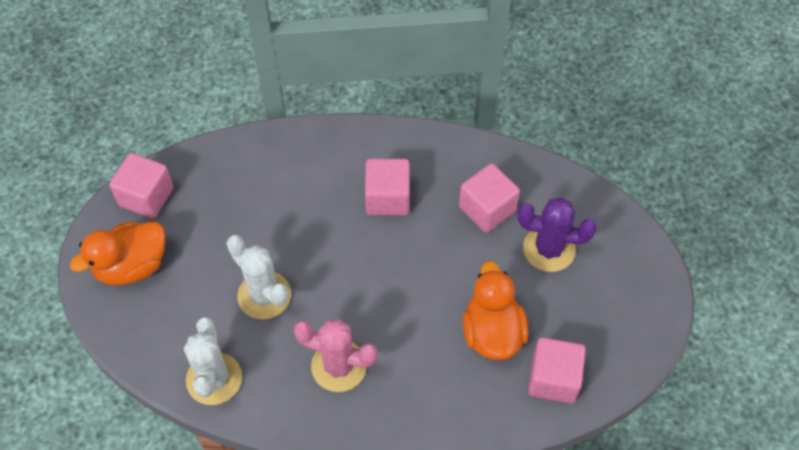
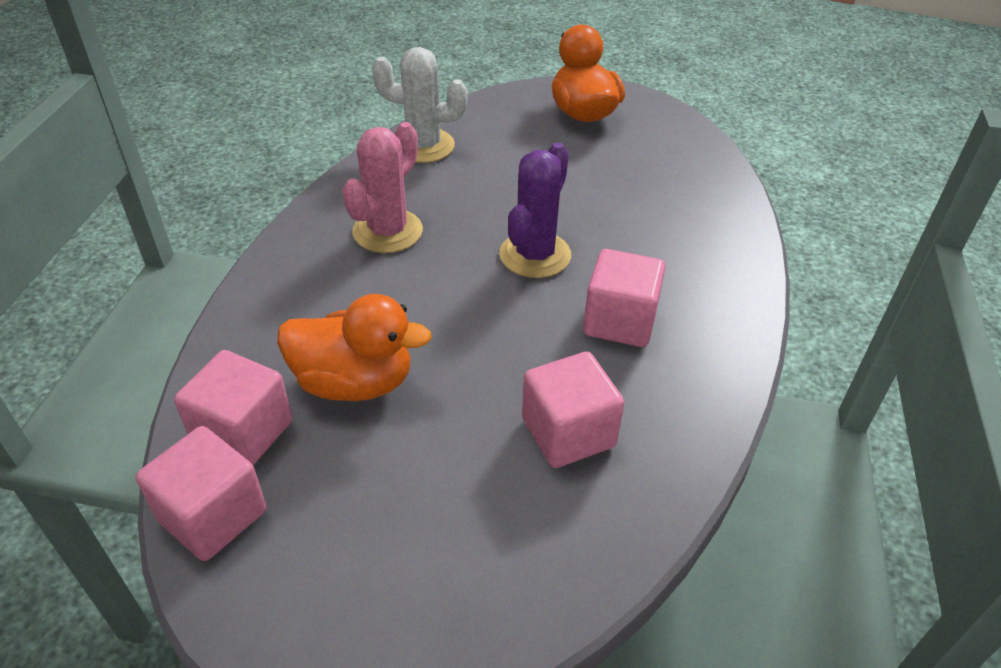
camera: 105 degrees right, 15 degrees down
(146, 197) = (671, 130): pink cube -> pink cube (213, 515)
(264, 295) = (509, 191): white cactus -> none
(549, 249) = (463, 496): purple cactus -> purple cactus (535, 255)

